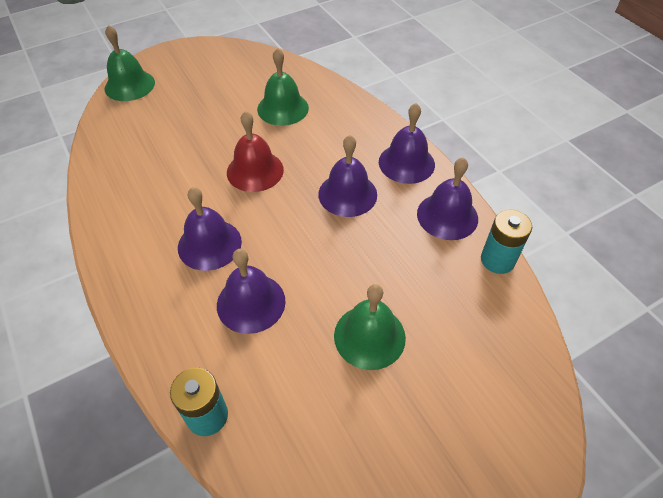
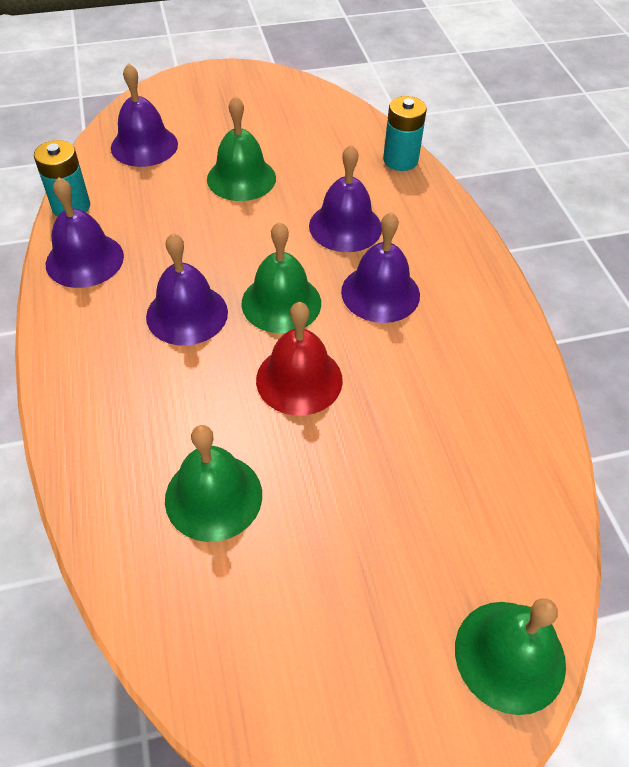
camera: 165 degrees left, 0 degrees up
(284, 218) = (281, 303): none -> green bell
(406, 163) = (80, 338): purple bell -> purple bell (144, 145)

